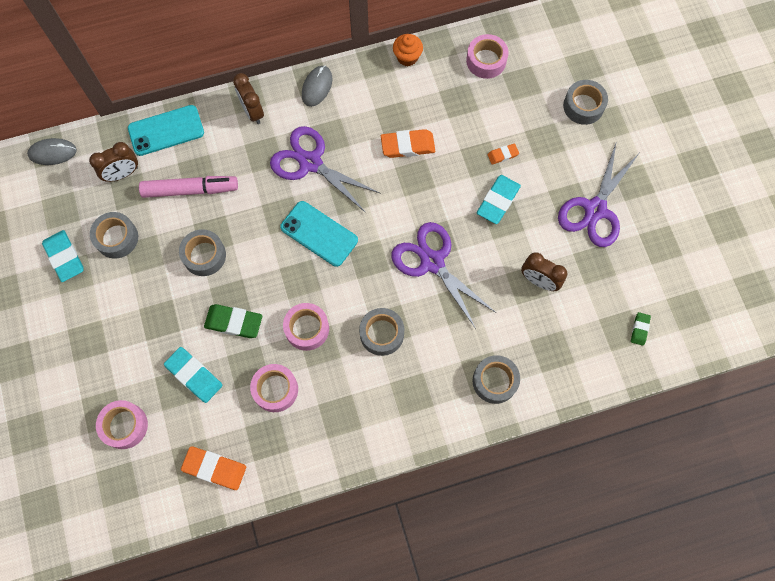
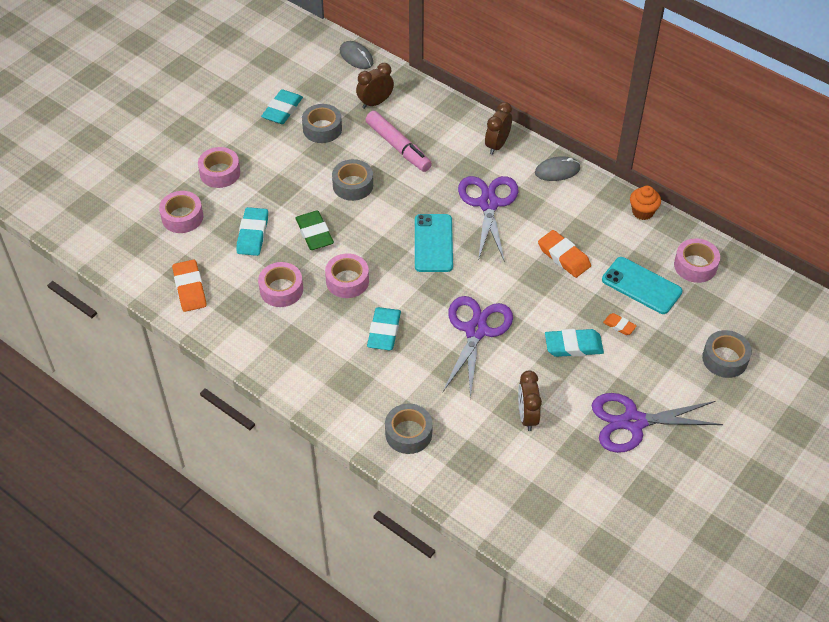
camera: 55 degrees right, 20 degrees down
(97, 360) = (220, 173): none -> pink tape
(122, 174) = (375, 102): brown clock -> brown clock turned 120 degrees clockwise
(166, 131) = (432, 106): turquoise phone -> turquoise phone (641, 286)
(382, 334) = (384, 331): grey tape -> turquoise eraser
(639, 329) = (550, 519): green eraser -> none

